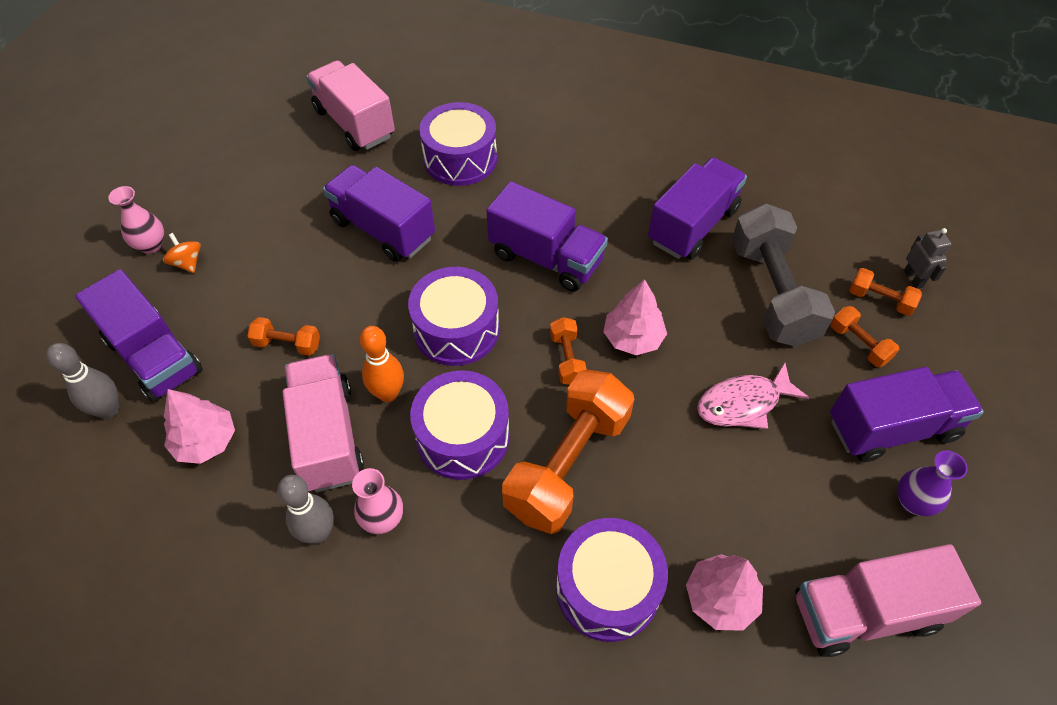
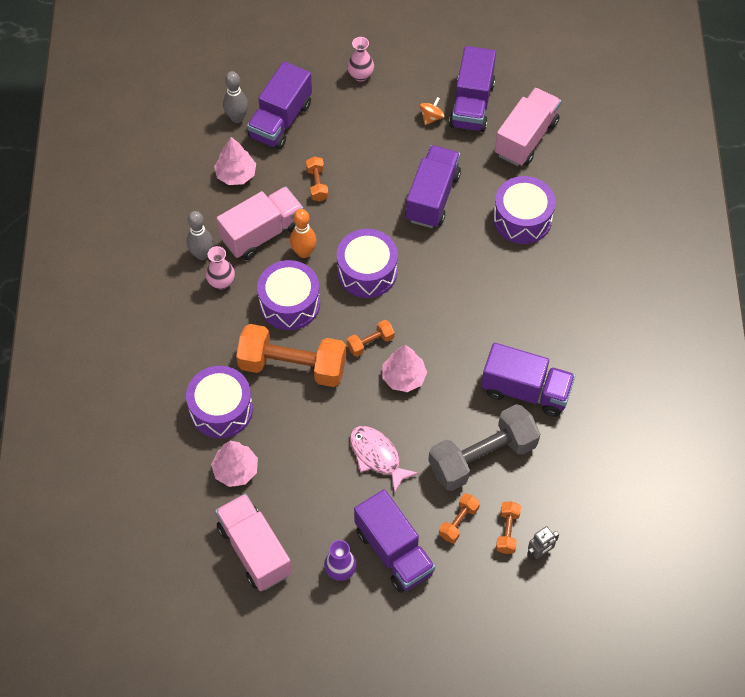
camera: 70 degrees right, 5 degrees up
(187, 263) = (355, 102): orange spinning top -> orange spinning top (431, 117)
(546, 258) = (451, 304): purple truck -> purple truck (471, 104)

